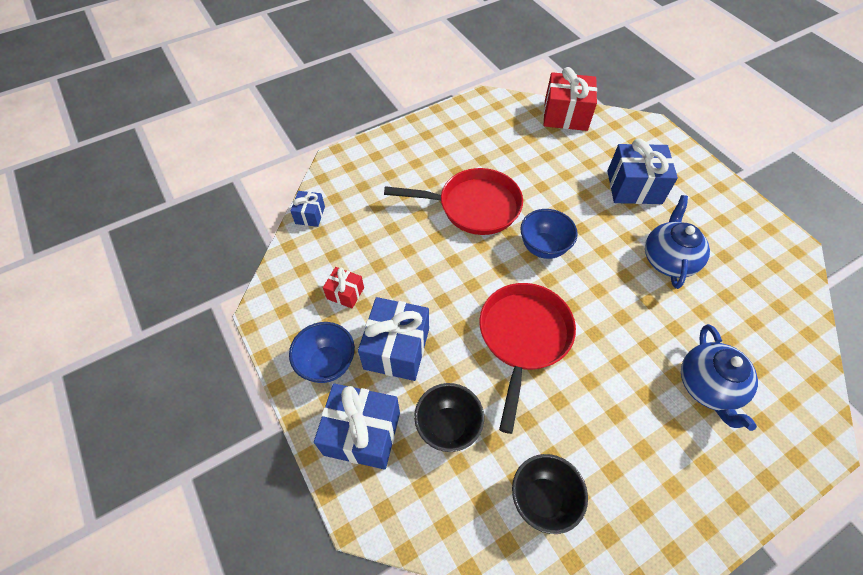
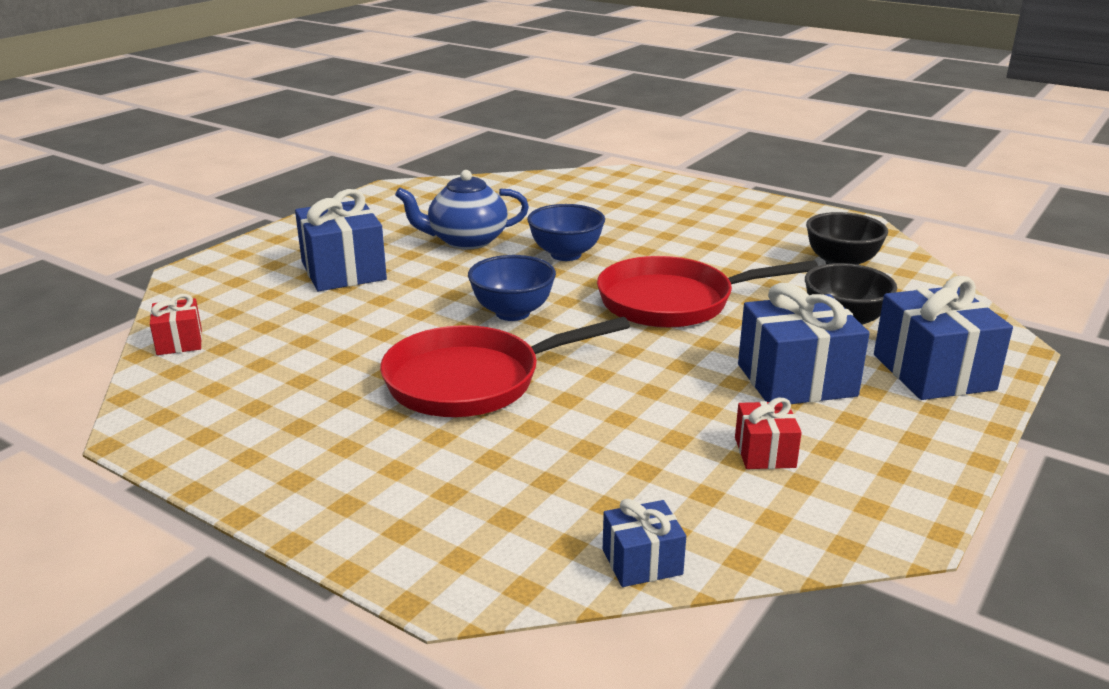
camera: 115 degrees left, 30 degrees down
(327, 363) = (891, 428): blue bowl -> blue bowl (566, 254)
(473, 206) = (472, 381): red pan -> red pan turned 90 degrees counterclockwise
(565, 115) = (179, 342): red gift -> red gift, size x0.53
(708, 386) = (623, 212): blue teapot -> none

